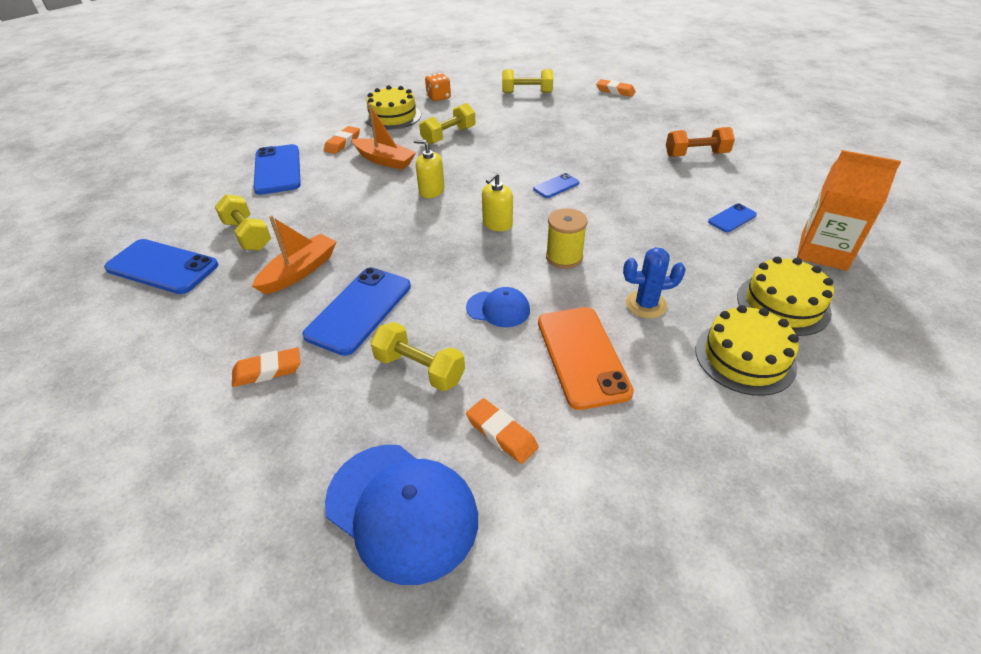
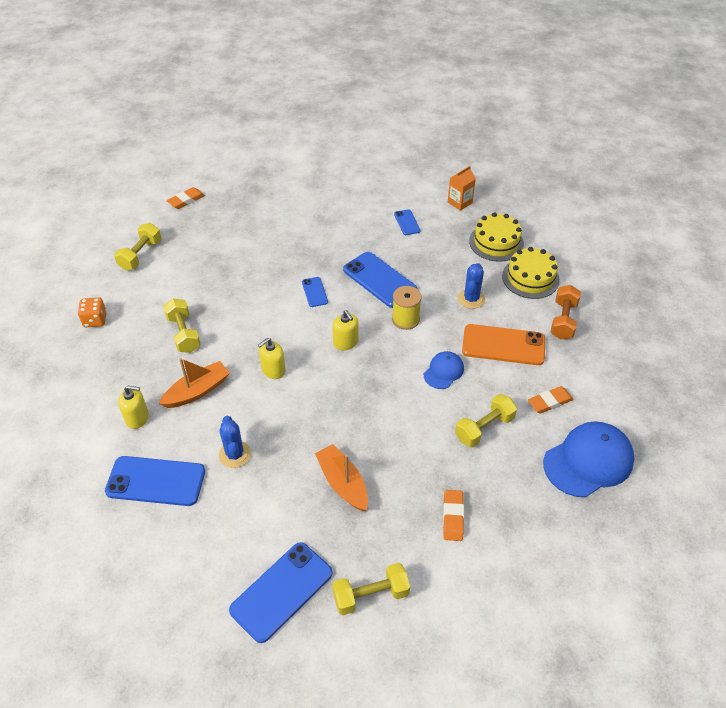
camera: 70 degrees left, 5 degrees up
(247, 235) = (266, 517): yellow dumbbell -> yellow dumbbell (370, 595)
(318, 199) = (235, 454): none -> blue cactus
(342, 143) = (137, 418): orange eraser -> yellow soap dispenser
(359, 310) = (410, 450): blue phone -> blue phone (379, 280)
(393, 116) = (109, 366): yellow cake -> none
(696, 155) = (321, 202): orange dumbbell -> orange dumbbell (563, 320)
(823, 252) = (459, 202): orange carton -> orange carton, size x0.59

